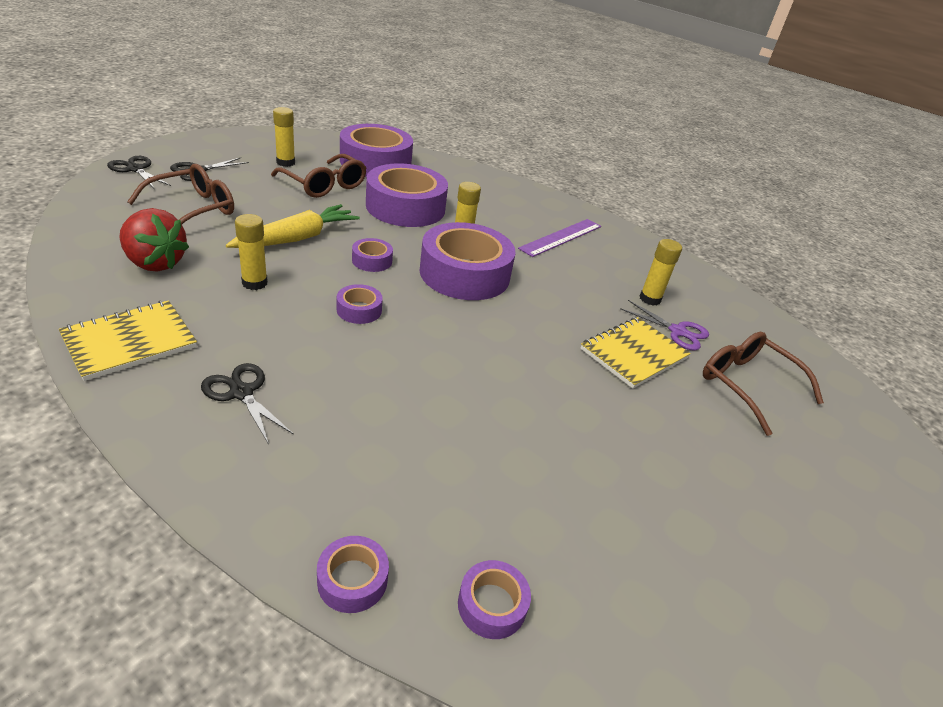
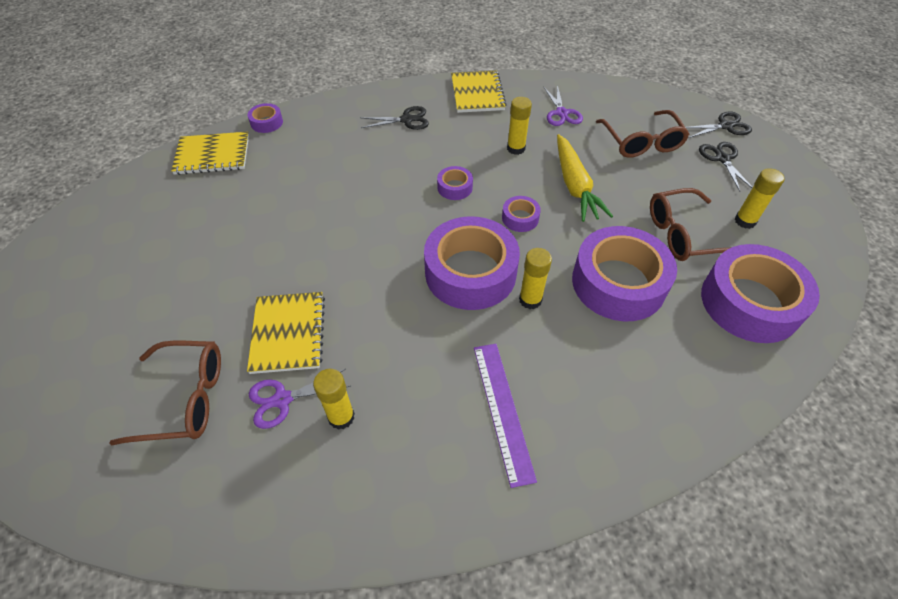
camera: 130 degrees right, 15 degrees up
(155, 263) = (562, 113): red strawberry -> purple scissors
(492, 605) = (212, 155): purple tape -> yellow notebook

